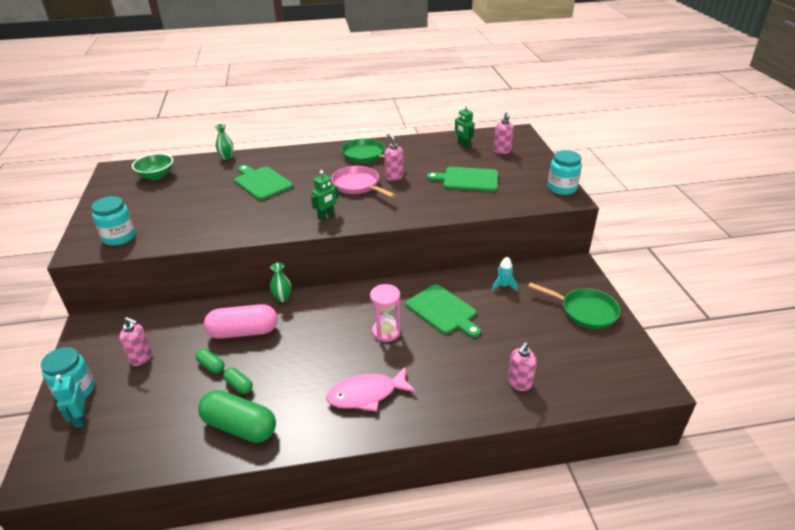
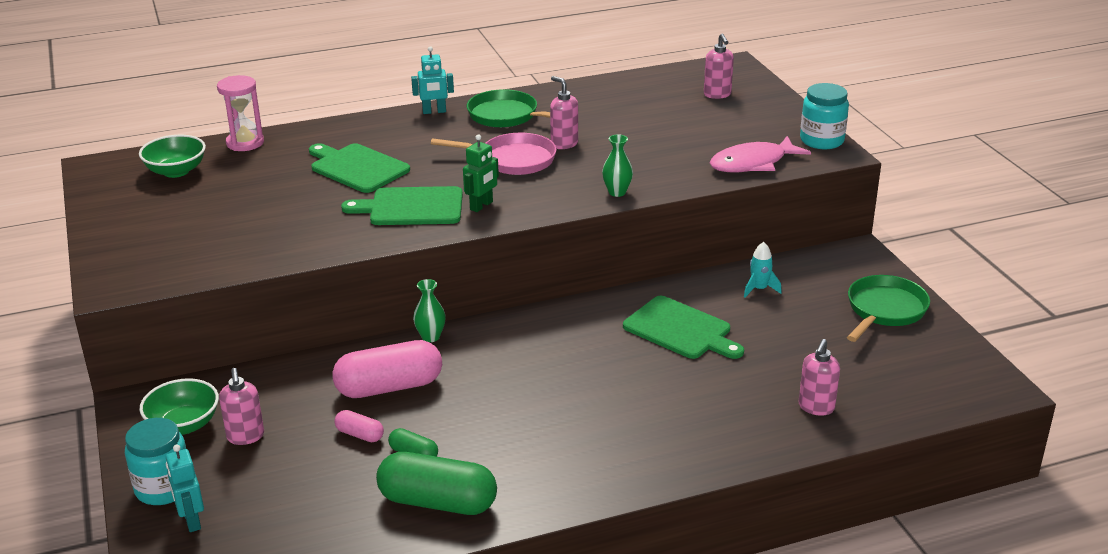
camera: 10 degrees left, 5 degrees down
(109, 344) = (184, 425): none -> green bowl
(119, 237) = (167, 263): turquoise jar -> none
(141, 358) = (245, 436): pink soap dispenser -> pink soap dispenser turned 60 degrees clockwise
(211, 366) = (360, 435): green capsule -> pink capsule
(226, 157) = (279, 135): green vase -> green vase (617, 192)
(323, 149) = (434, 111): none -> turquoise robot
(358, 185) = (512, 160): pink pan -> pink pan turned 150 degrees clockwise
(366, 394) = (606, 444): pink fish -> pink fish (753, 163)
(386, 332) = (606, 365): pink hourglass -> pink hourglass (245, 143)
(463, 145) = (655, 90): green robot -> none
(467, 179) = (678, 139): green cutting board -> green cutting board (411, 207)
(585, 311) = (884, 310): green pan -> green pan turned 75 degrees counterclockwise

